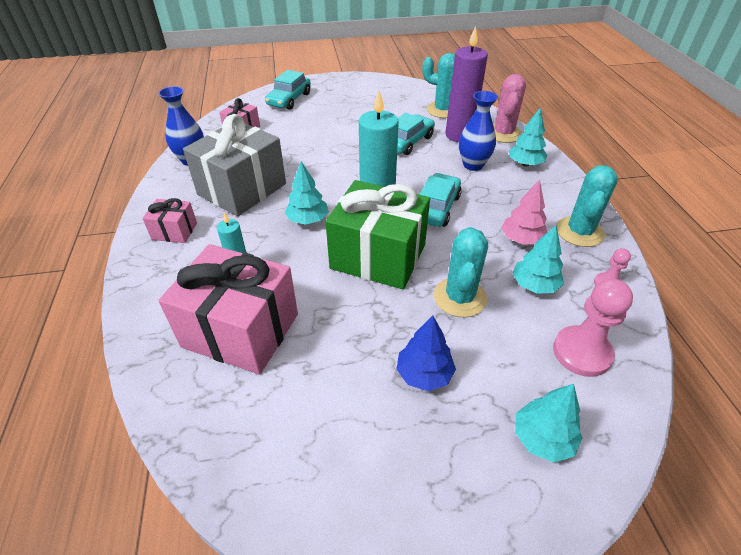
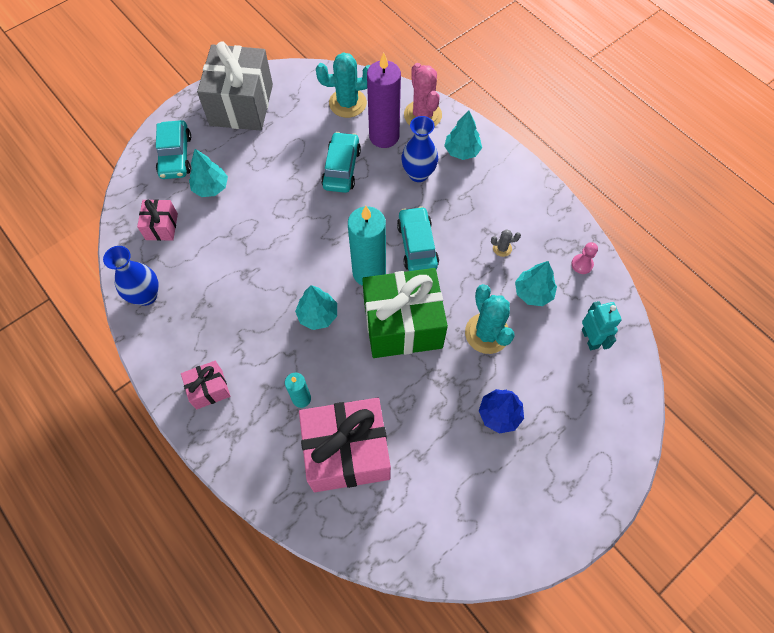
camera: 30 degrees left, 20 degrees up
(242, 189) = (229, 308): grey gift -> grey gift (241, 105)
(521, 239) = (502, 248): pink tree -> grey cactus
(542, 438) = (594, 420): turquoise tree -> turquoise tree (211, 187)
(579, 232) = (541, 217): turquoise cactus -> none
(582, 352) = (590, 338): pink pawn -> turquoise robot

